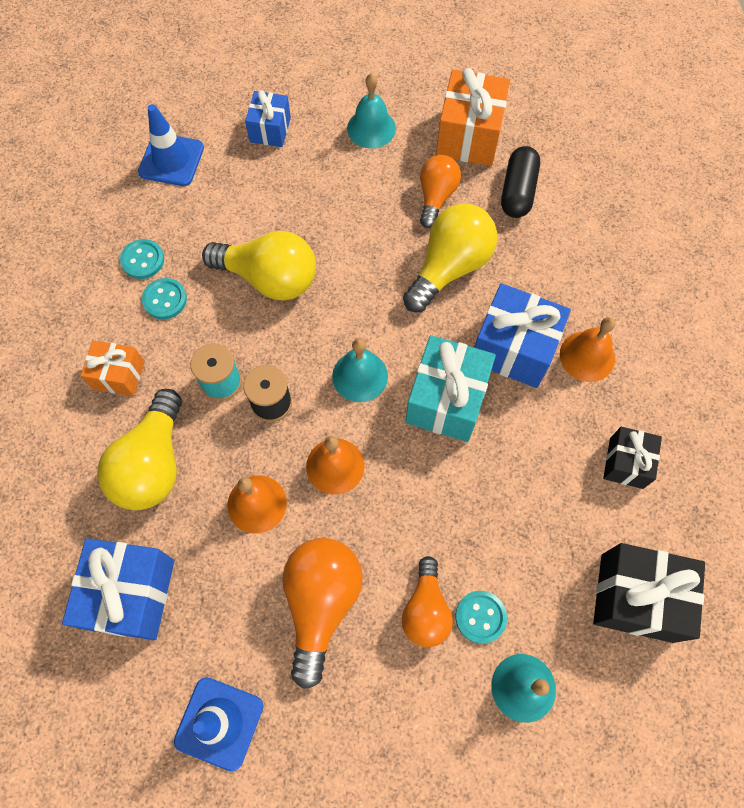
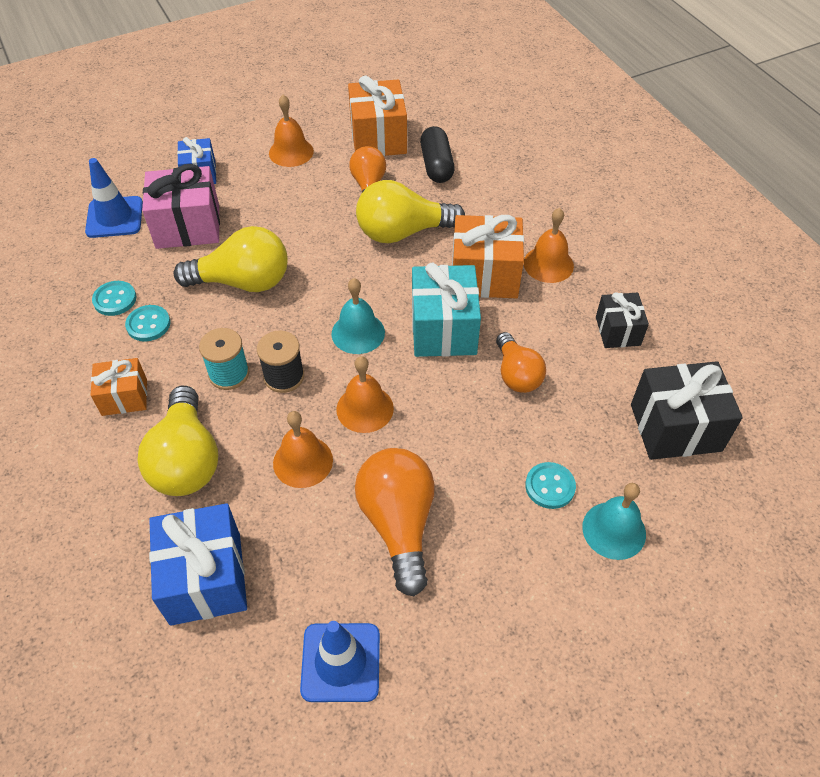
camera: 20 degrees left, 15 degrees down
(237, 193) = (188, 226): none -> pink gift
(371, 128) = (291, 152): turquoise bell -> orange bell
(426, 609) = (498, 497): orange light bulb -> orange light bulb (516, 374)
(449, 267) = (402, 232): yellow light bulb -> yellow light bulb turned 120 degrees counterclockwise
(513, 349) = (484, 276): blue gift -> orange gift

